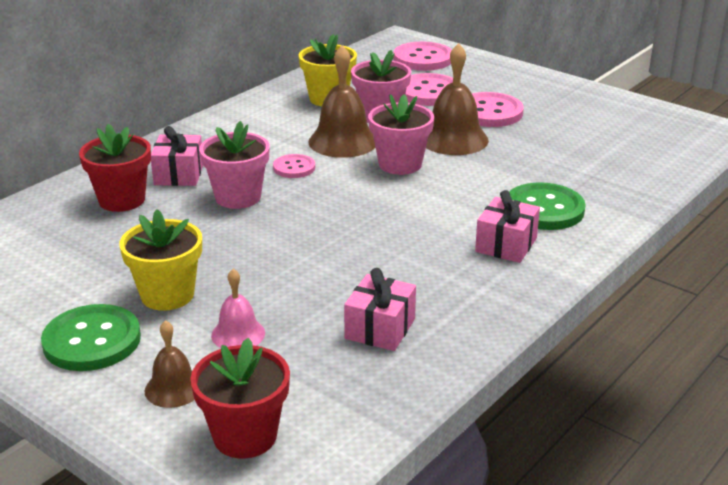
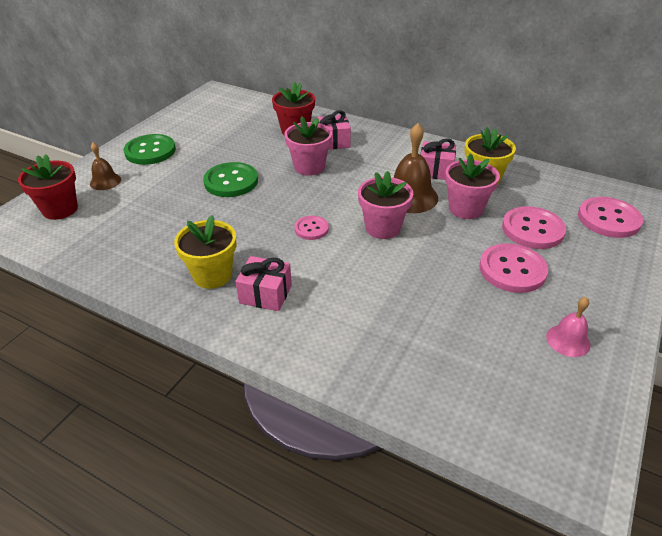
camera: 80 degrees right, 10 degrees up
(167, 295) = (192, 164): yellow flower pot -> yellow flower pot (212, 275)
(238, 334) = (152, 192): pink bell -> pink bell (568, 340)
(294, 168) = (358, 181): pink button -> pink button (311, 229)
(380, 329) = (153, 243): pink gift -> pink gift (435, 170)
(453, 139) = (442, 252): brown bell -> none
(544, 209) = (330, 314): green button -> green button (231, 181)

